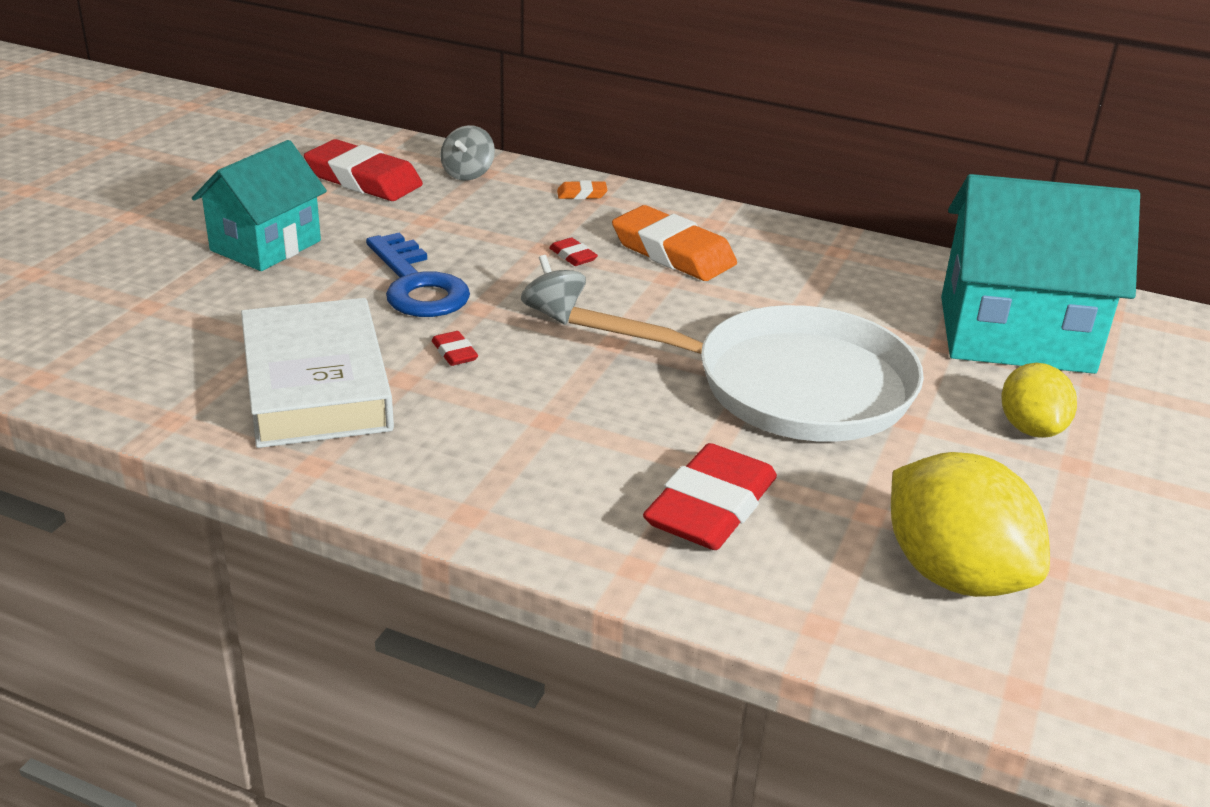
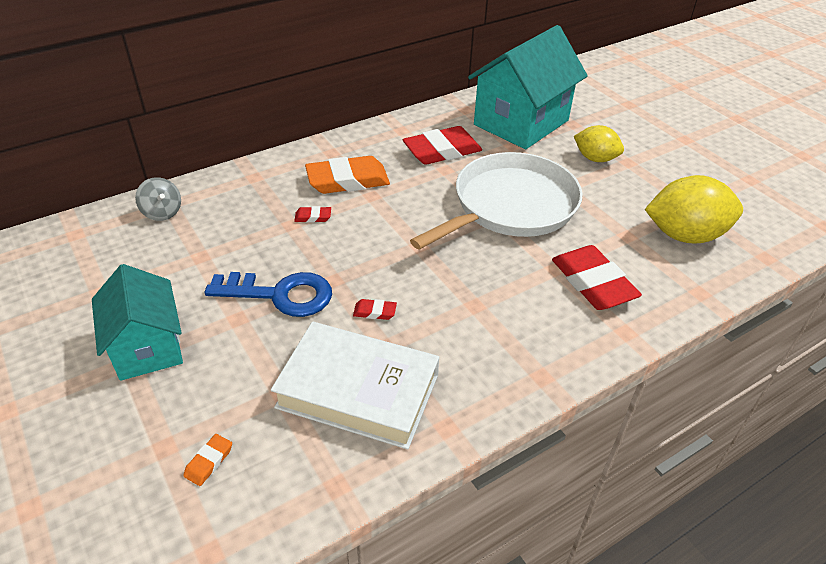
camera: 55 degrees left, 10 degrees up
(363, 179) = (110, 261): red eraser -> red eraser (442, 151)
(553, 313) = (367, 253): grey spinning top -> none
(582, 194) = (245, 181): orange eraser -> orange eraser (209, 462)

